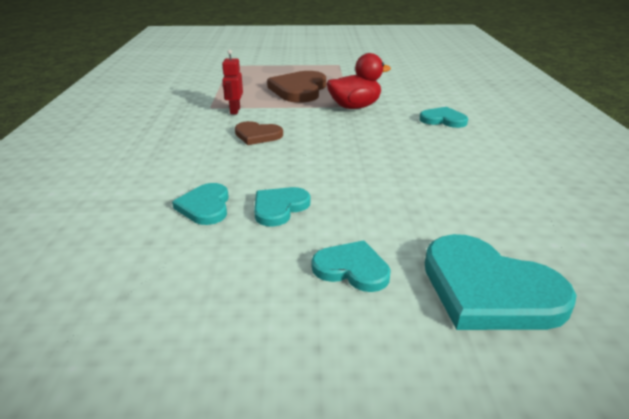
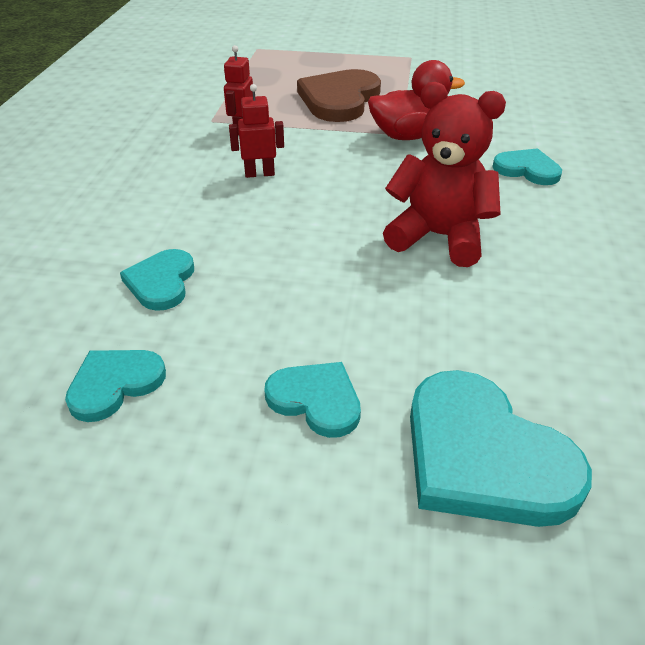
camera: 10 degrees right, 10 degrees up
(257, 135) = (259, 174): brown heart -> red robot
(279, 208) = (253, 295): turquoise heart -> turquoise heart (115, 384)
(400, 162) = (439, 237): none -> red teddy bear

